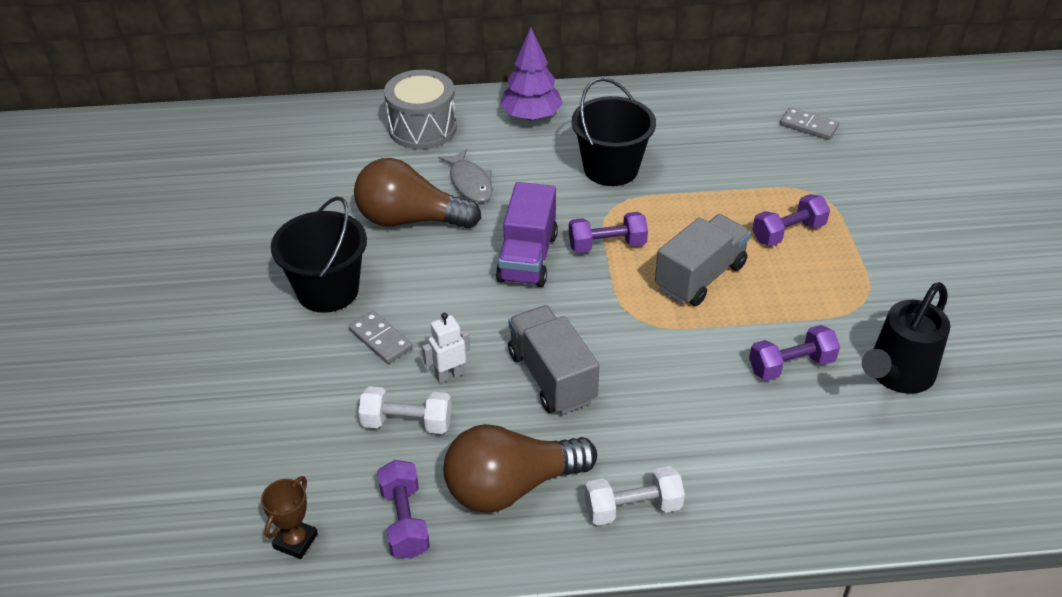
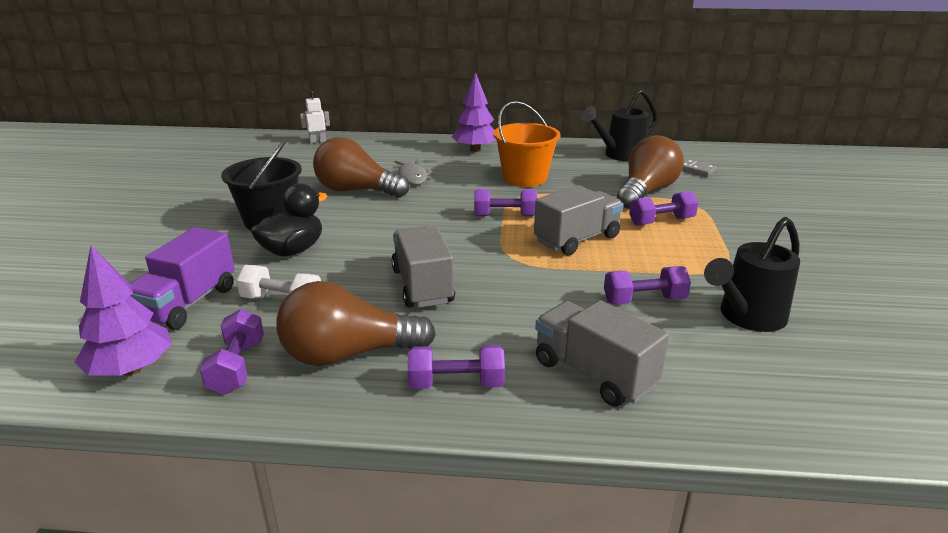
camera: 10 degrees right, 15 degrees down
(295, 541) = (131, 369): brown trophy -> purple tree
(380, 339) = (293, 250): grey domino -> black duck
(422, 128) = (392, 150): grey drum -> none
(449, 375) = (335, 276): white robot -> white robot (317, 141)
(527, 258) = (437, 217): purple truck -> purple truck (188, 304)
(611, 168) = (525, 178): black bucket -> orange bucket
(632, 508) = (456, 384): white dumbbell -> purple dumbbell
(717, 107) = (620, 155): none -> black watering can
(760, 474) = (594, 373): none -> grey truck
(762, 178) = (646, 192): none -> brown light bulb

